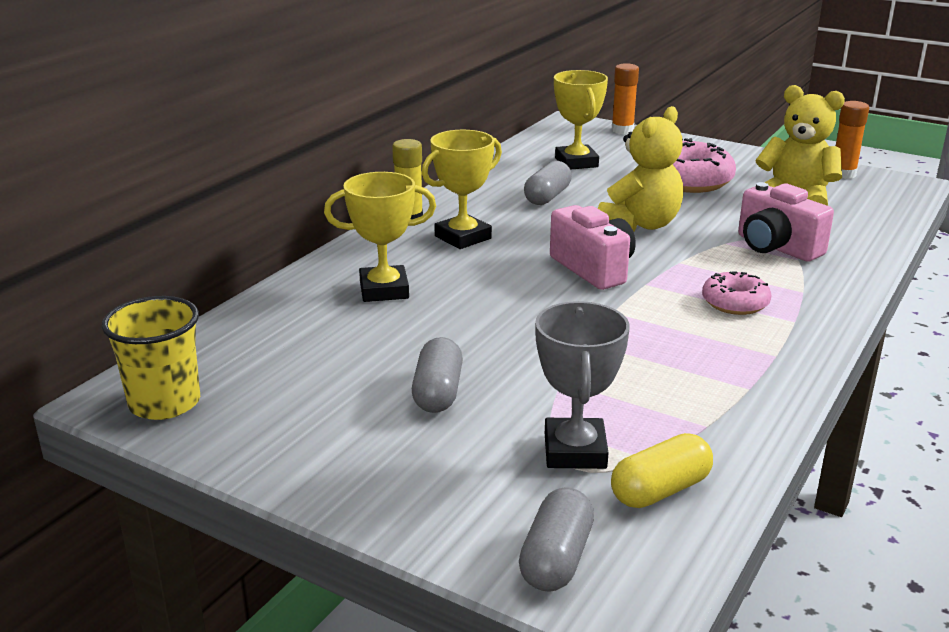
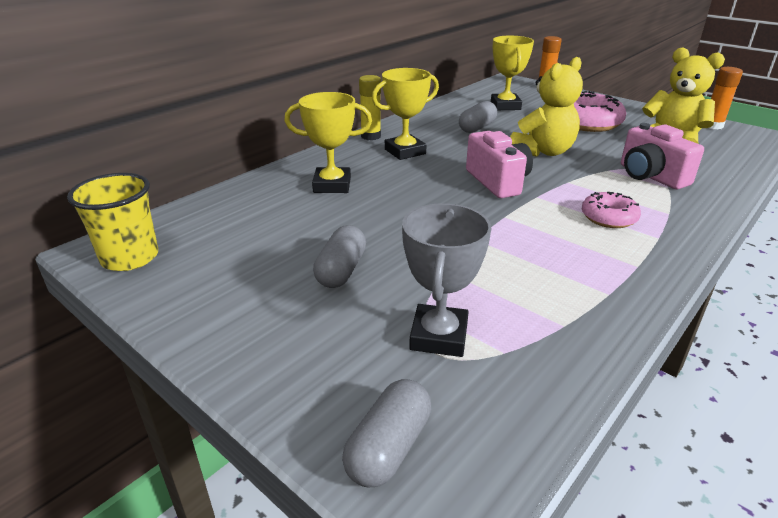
camera: 10 degrees right, 5 degrees up
(660, 490) = (507, 385): yellow capsule -> none

